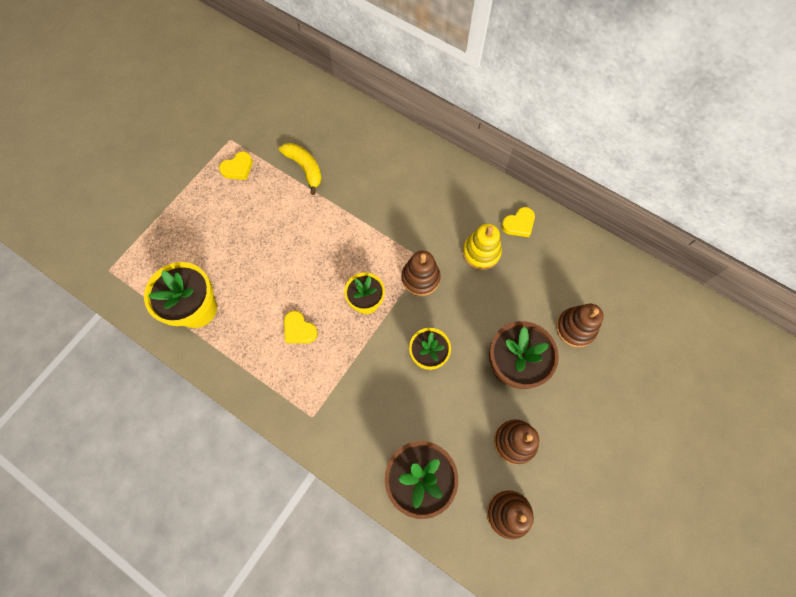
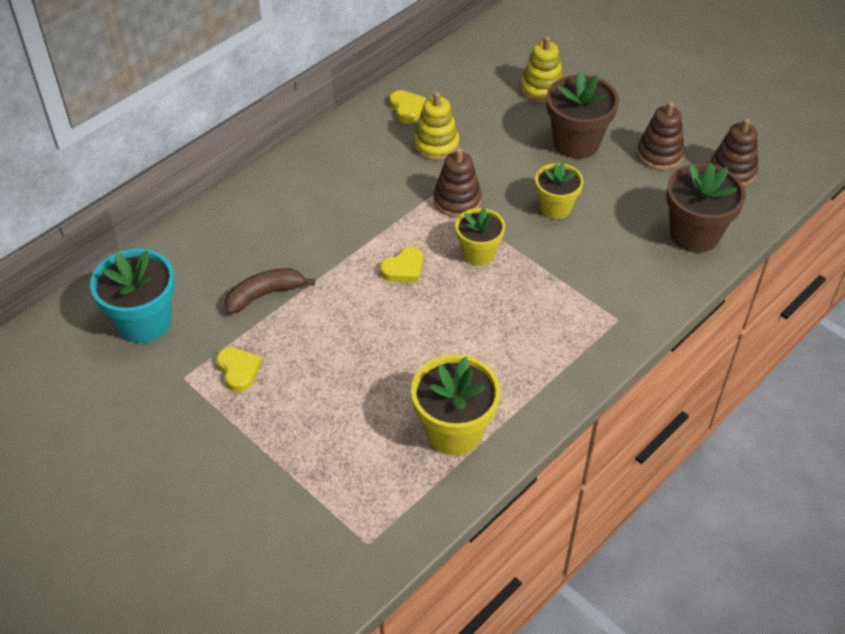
camera: 80 degrees left, 20 degrees down
(272, 107) = (144, 322): none -> turquoise flower pot
(299, 329) = (504, 322): yellow heart -> yellow heart (403, 268)
(305, 168) = (264, 294): yellow banana -> brown banana
(575, 328) = (541, 89): brown stacking toy -> yellow stacking toy

